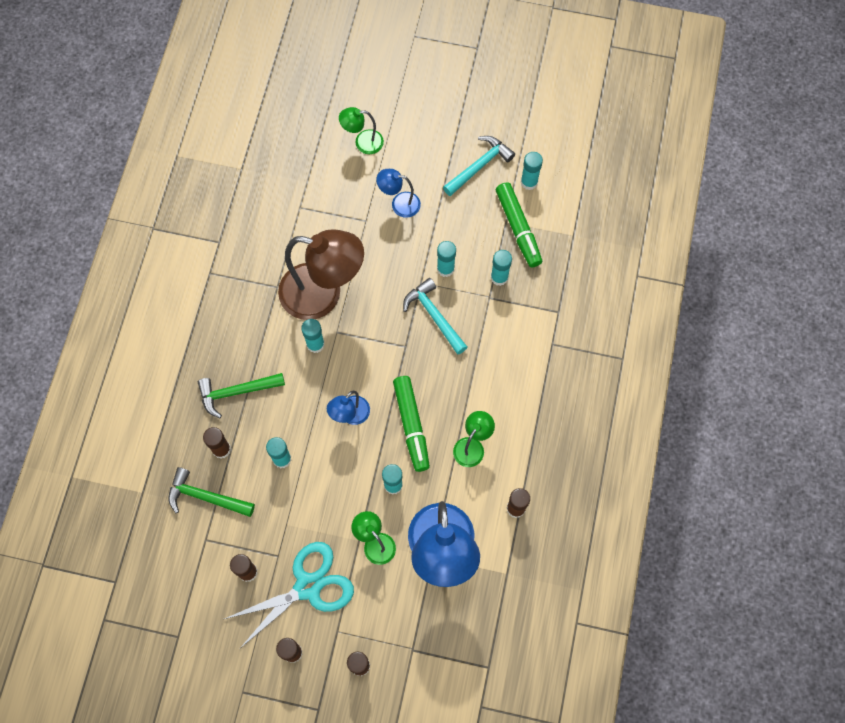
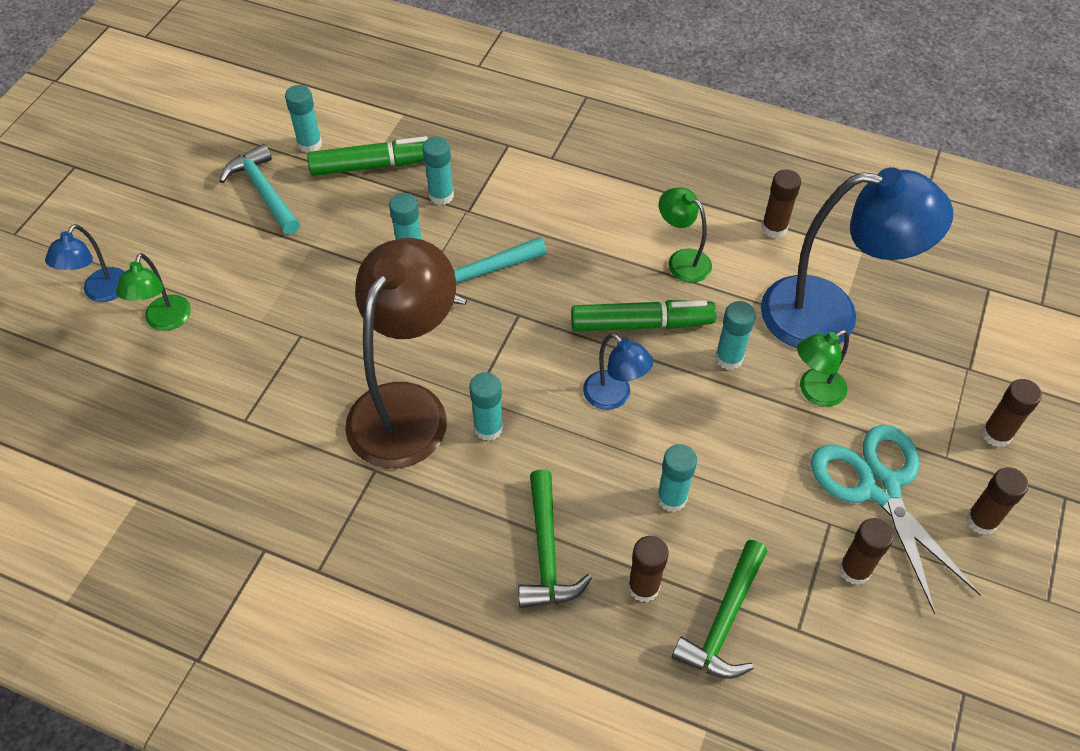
camera: 80 degrees left, 15 degrees down
(399, 203) = (287, 290): blue lamp -> blue lamp (101, 292)

